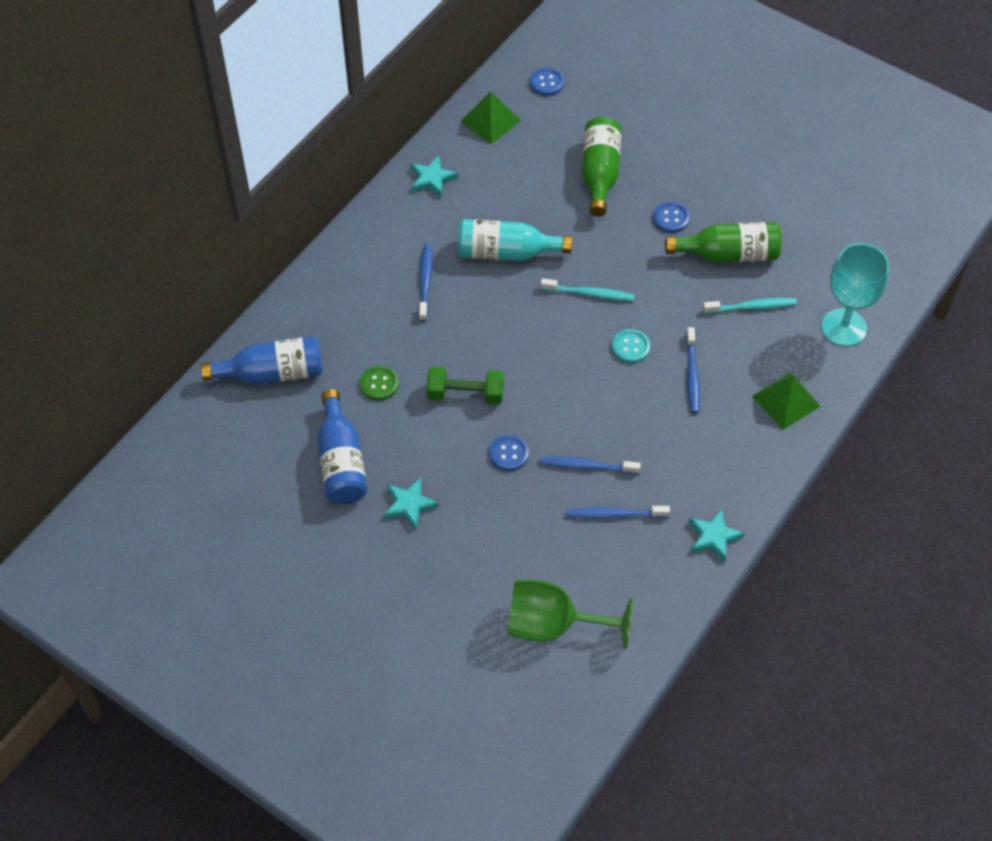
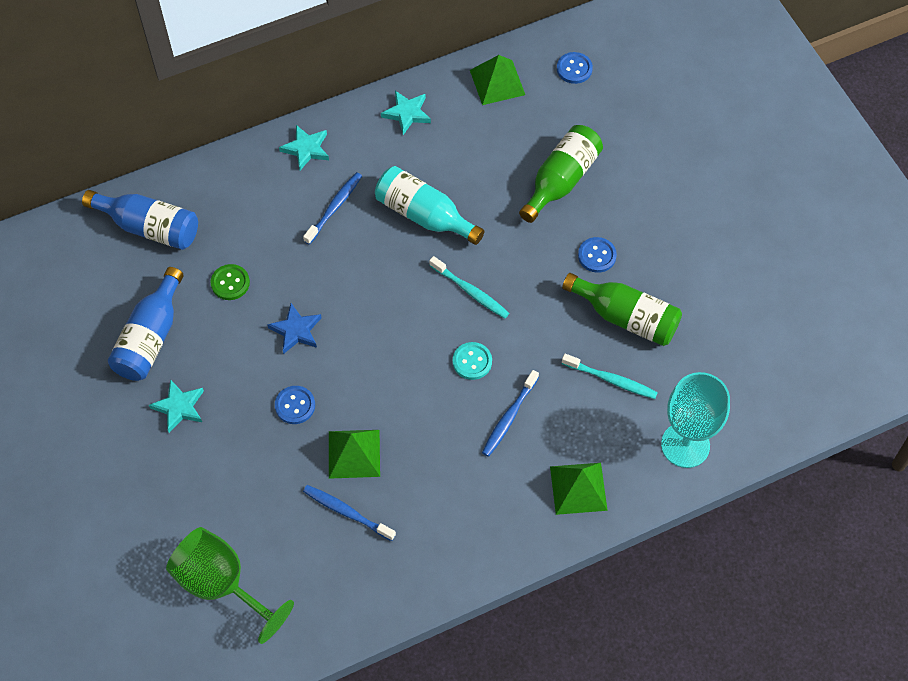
camera: 30 degrees right, 5 degrees up
(465, 394) = (296, 330): green dumbbell -> blue star
(586, 466) = (354, 453): blue toothbrush -> green pyramid
(713, 537) = (419, 582): turquoise star -> turquoise star (306, 149)

